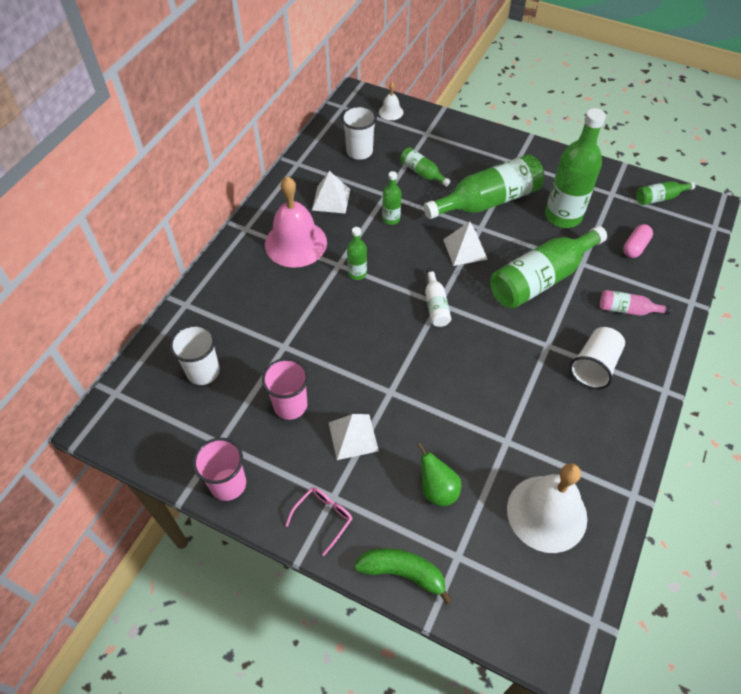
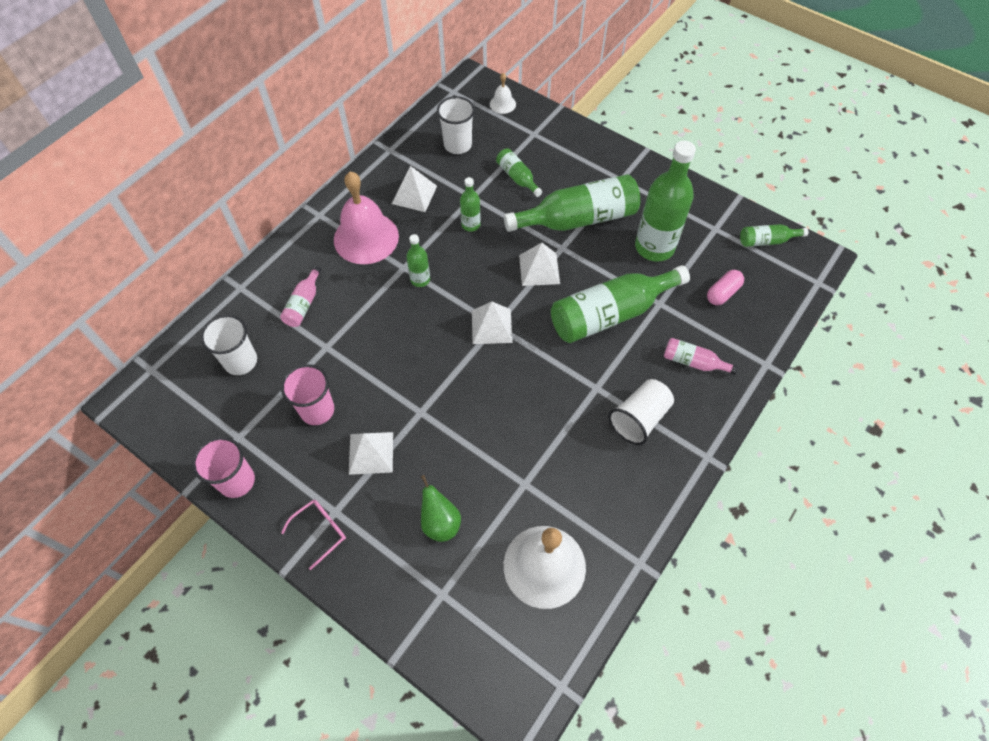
camera: 10 degrees right, 5 degrees up
(251, 310) = (303, 304): none -> pink bottle
(403, 573) = (383, 601): green banana -> none
(435, 305) = (491, 326): white bottle -> white pyramid

